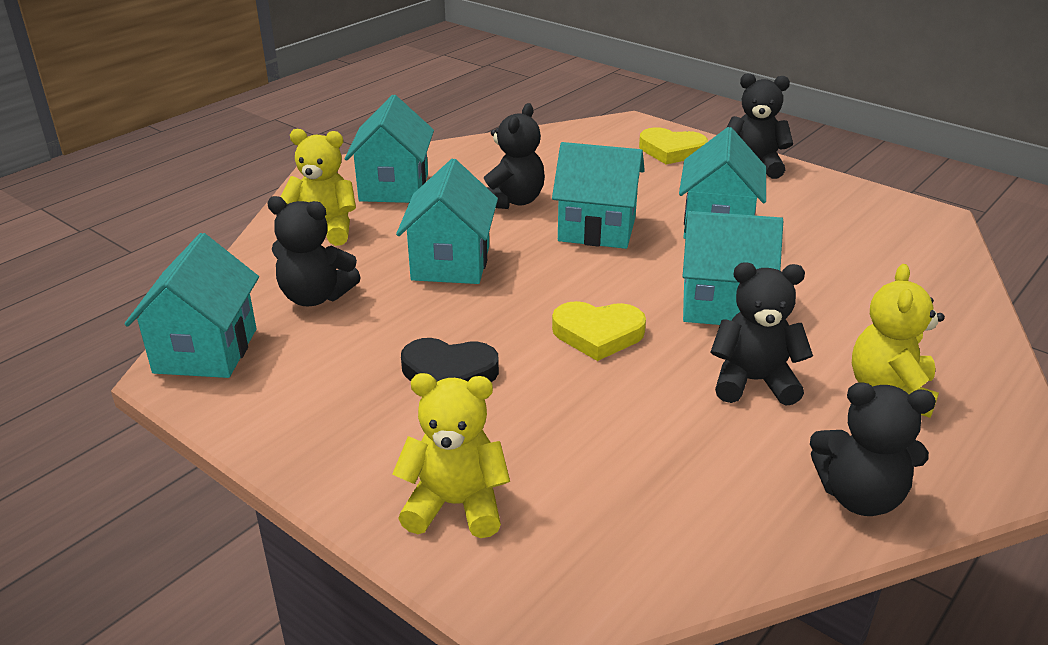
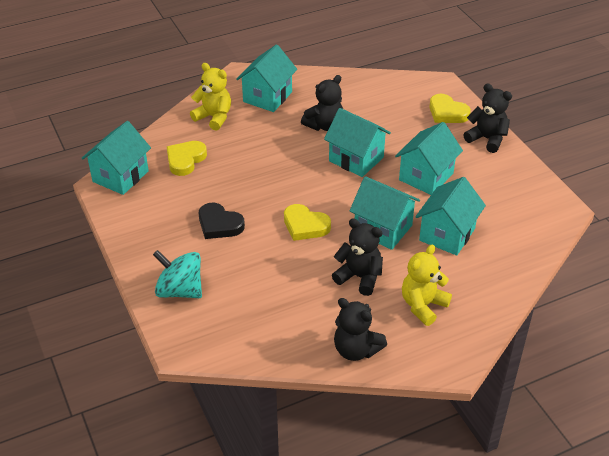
camera: 25 degrees right, 10 degrees up
(315, 297) = (185, 160): black teddy bear -> yellow heart
(451, 263) = (263, 159): turquoise house -> turquoise house (447, 234)
(455, 505) = (180, 290): yellow teddy bear -> turquoise spinning top

